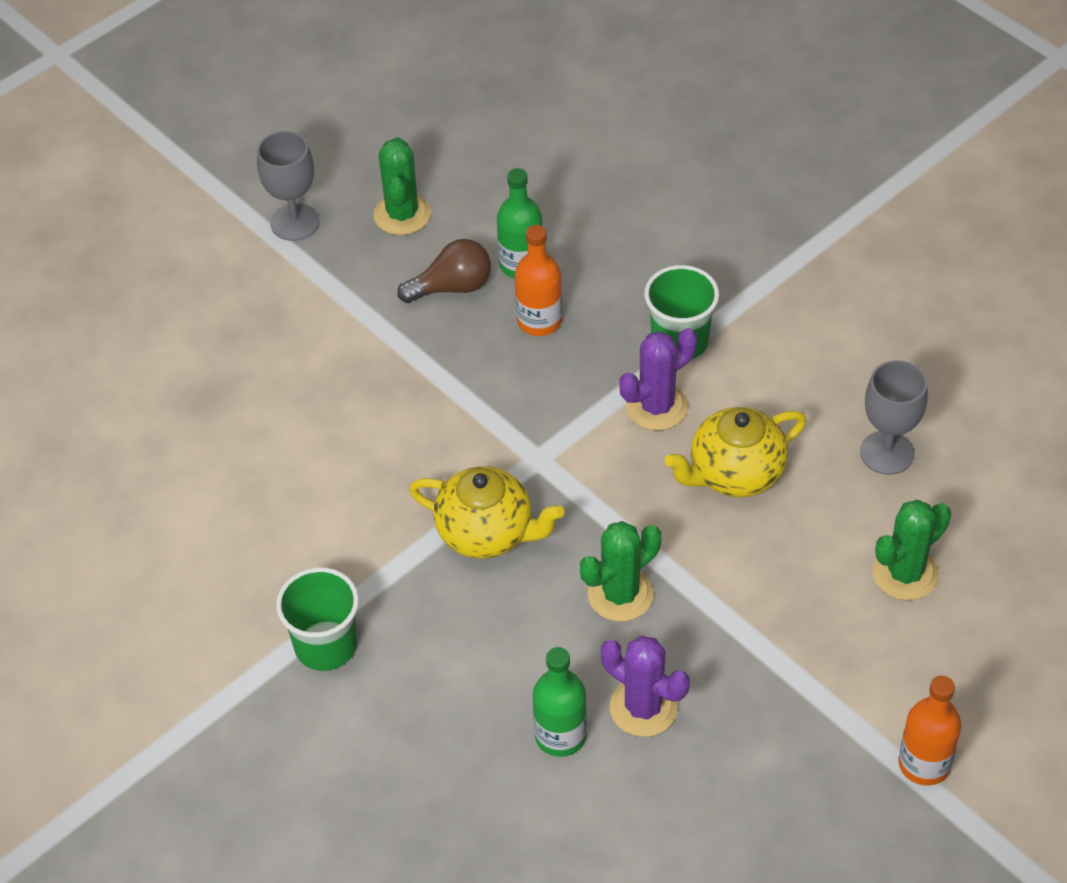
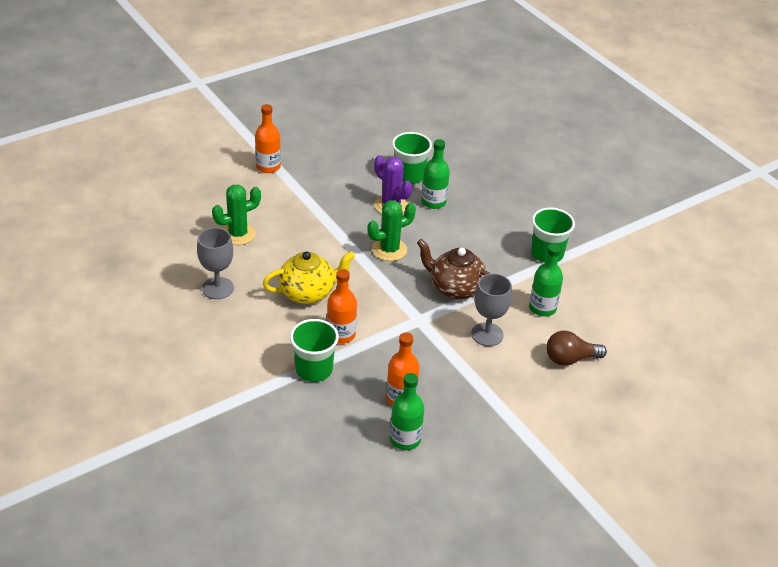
camera: 175 degrees left, 10 degrees down
(295, 222) = (566, 503): grey goblet -> grey goblet (487, 334)
(332, 521) = (542, 308): none -> green bottle
(402, 214) = (485, 494): green cactus -> none
(452, 287) = (456, 432): brown light bulb -> brown light bulb (570, 359)
(487, 533) = (455, 288): yellow teapot -> brown teapot
(625, 802) = (409, 176): none -> green cup
(656, 406) = (341, 334): purple cactus -> orange bottle

